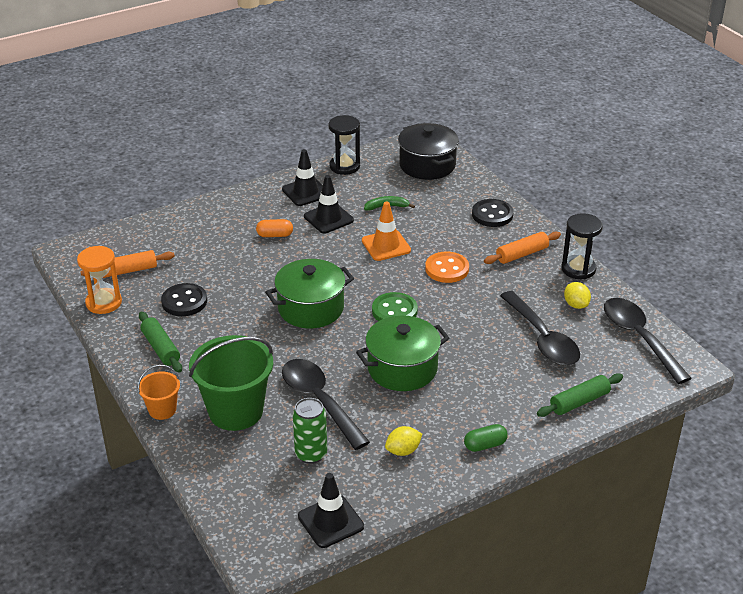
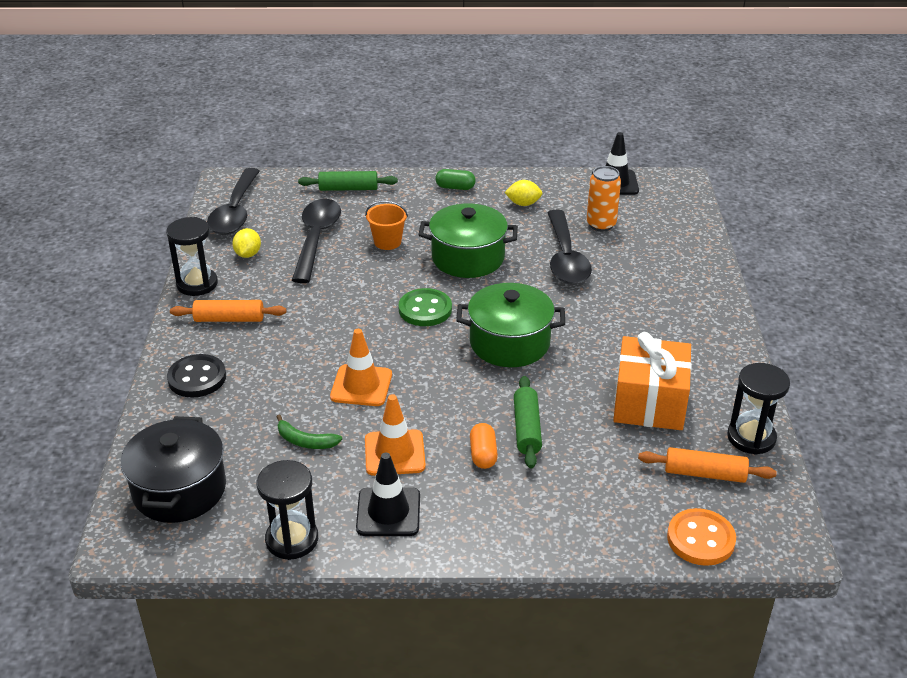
camera: 150 degrees left, 0 degrees up
(104, 303) = (751, 437): orange hourglass -> black hourglass
(161, 348) = (699, 358): green rolling pin -> green rolling pin (527, 429)
(162, 410) = (720, 299): orange bucket -> orange bucket (387, 242)
(184, 301) = (649, 403): black button -> orange gift
(236, 411) = (648, 275): green bucket -> none
(275, 235) = (483, 454): orange capsule -> orange capsule turned 60 degrees clockwise
(311, 454) = (601, 225): green can -> orange can
(328, 218) = (394, 453): black traffic cone -> orange traffic cone
(447, 269) = (325, 332): orange button -> orange button (700, 539)

